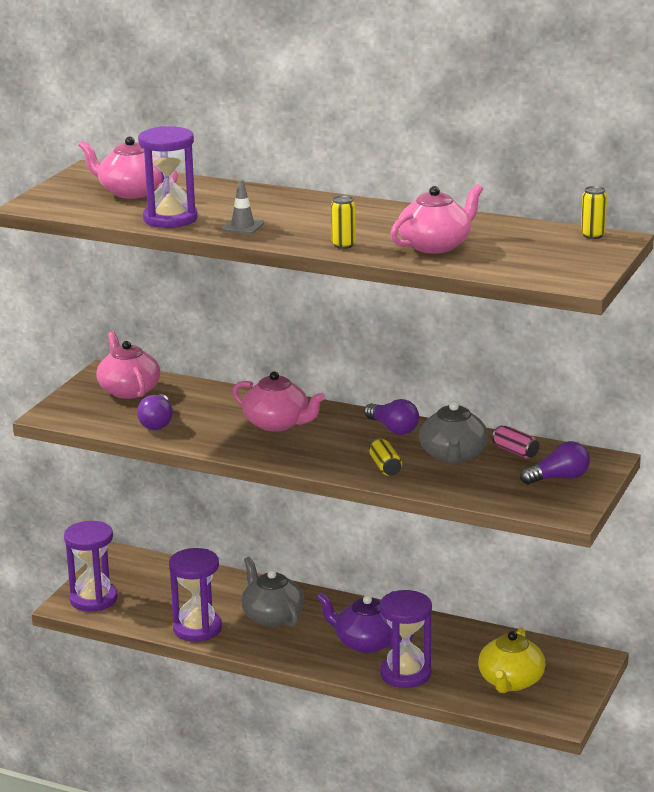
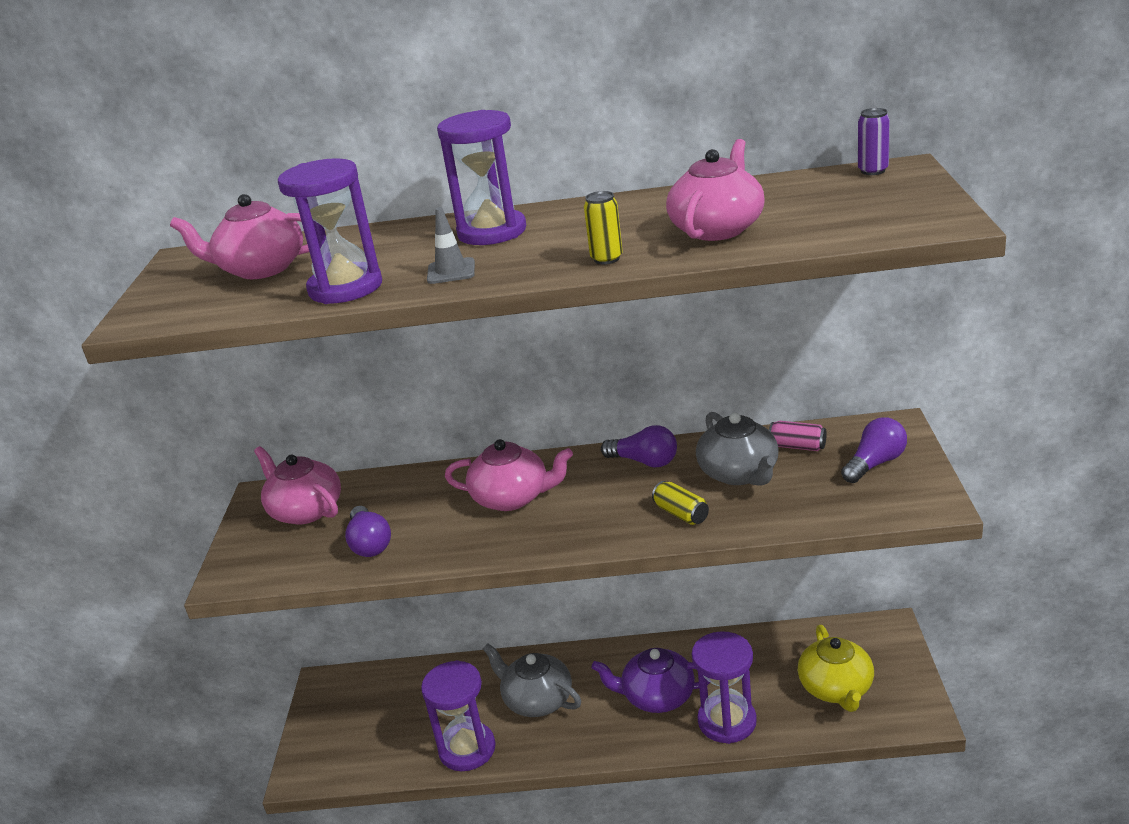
camera: 20 degrees left, 5 degrees up
(93, 599) = (326, 754): purple hourglass -> purple hourglass (492, 232)
(592, 235) = (873, 171): yellow can -> purple can

